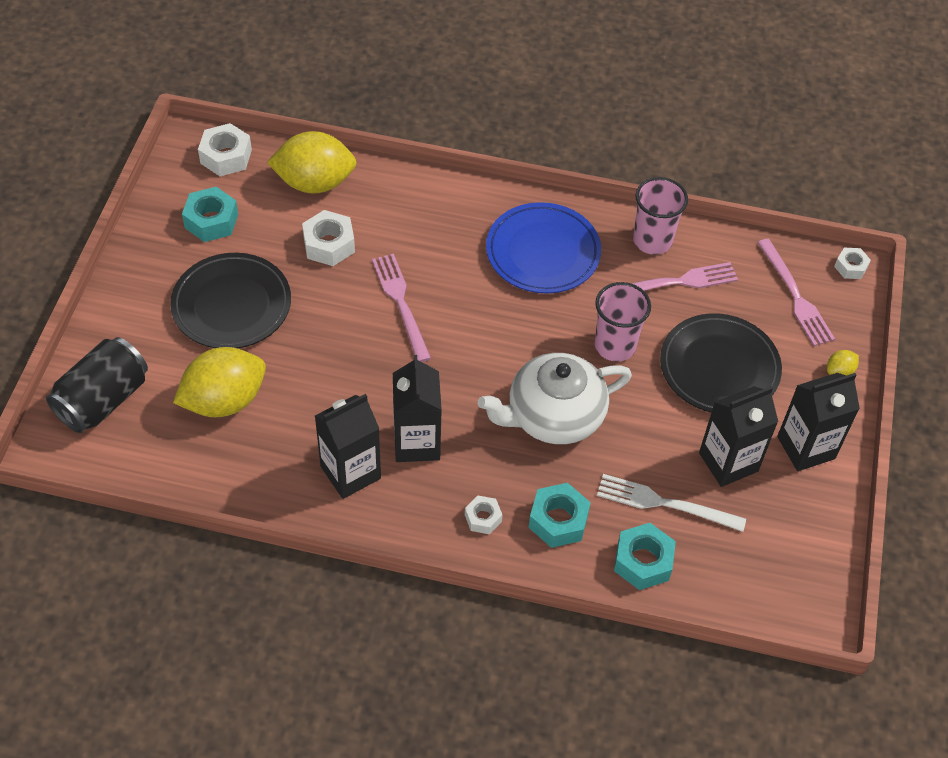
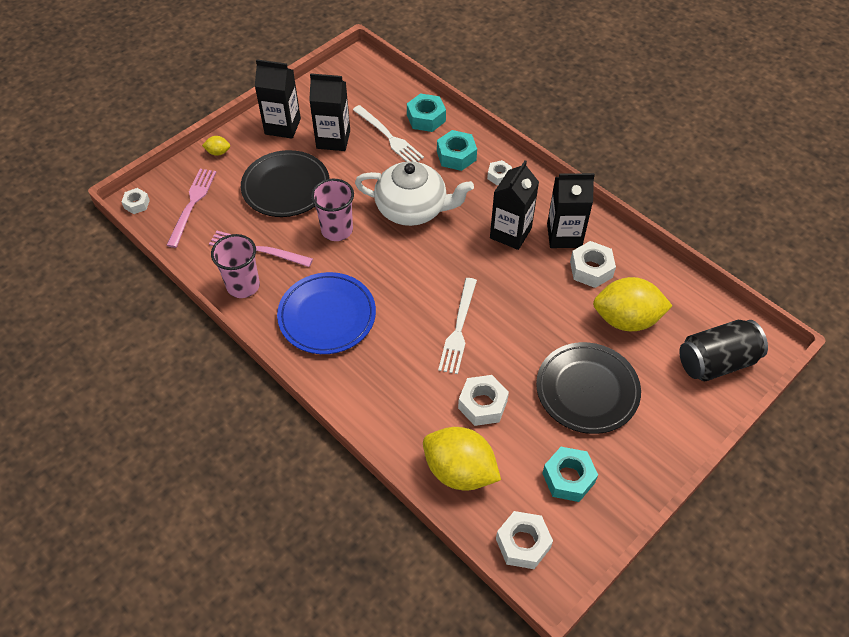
camera: 145 degrees left, 0 degrees up
(294, 443) = (591, 269): none -> white nut
(401, 303) = (458, 329): pink fork -> white fork

